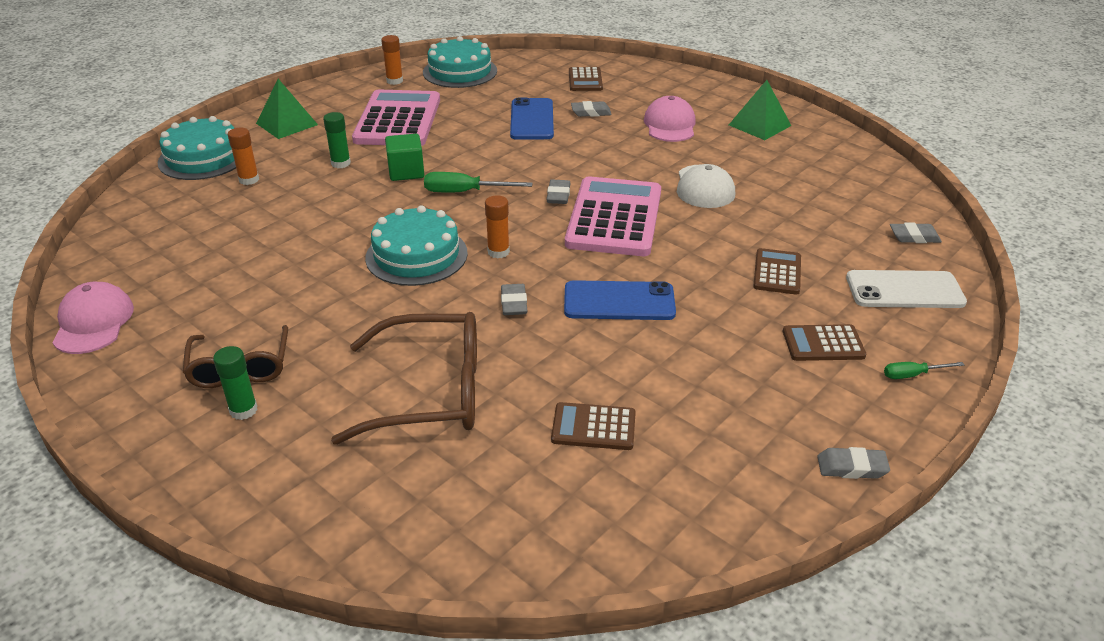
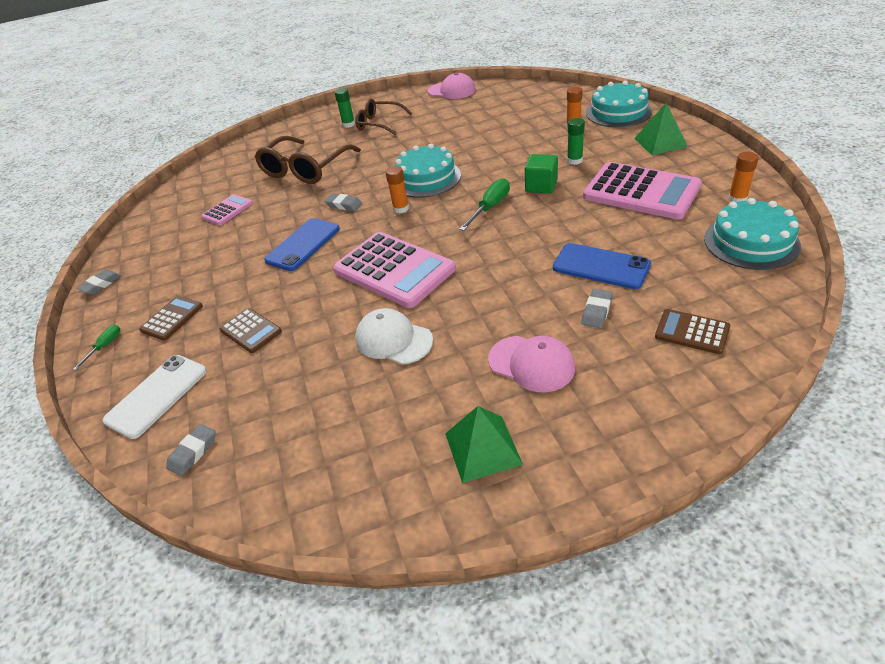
camera: 125 degrees right, 5 degrees up
(558, 195) = (449, 250): grey eraser -> none
(593, 427) = (227, 210): brown calculator -> pink calculator

